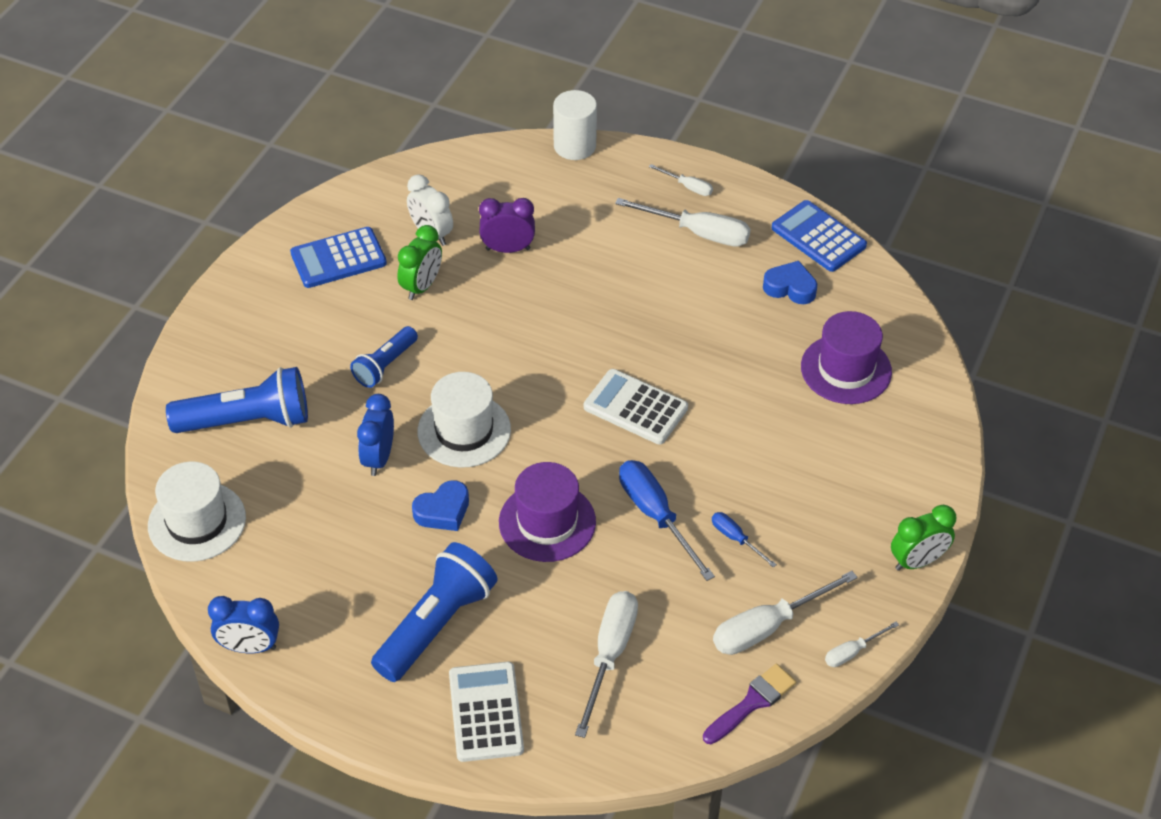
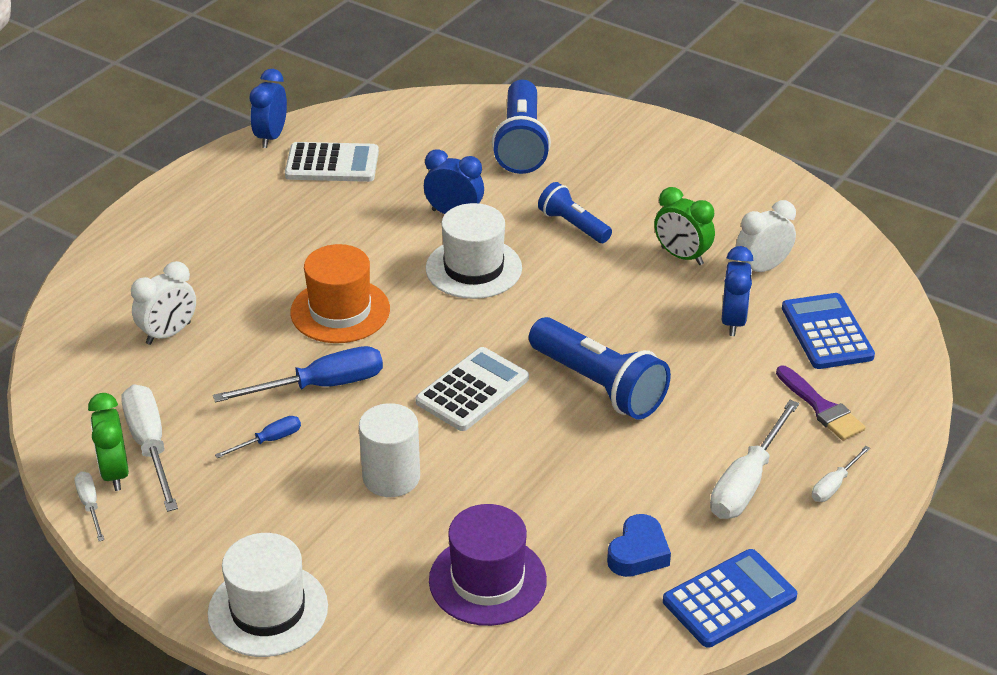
camera: 100 degrees right, 10 degrees down
(197, 521) = (413, 115): white hat -> white hat (268, 610)
(338, 259) = (730, 205): blue calculator -> blue calculator (826, 332)
(436, 624) = (250, 234): blue flashlight -> blue flashlight (599, 385)
(443, 511) = (377, 247): blue heart -> none
(485, 712) = (145, 254): white calculator -> white calculator (332, 164)
(508, 249) = (733, 321): purple clock -> blue clock
(547, 522) = (340, 311): purple hat -> orange hat
(574, 146) = (913, 393): white cylinder -> white cylinder (391, 477)
(609, 655) = (168, 333): white screwdriver -> white clock
(752, 702) = (69, 420): purple brush -> purple brush (821, 407)
(917, 561) = (180, 585): green clock -> green clock (115, 473)

